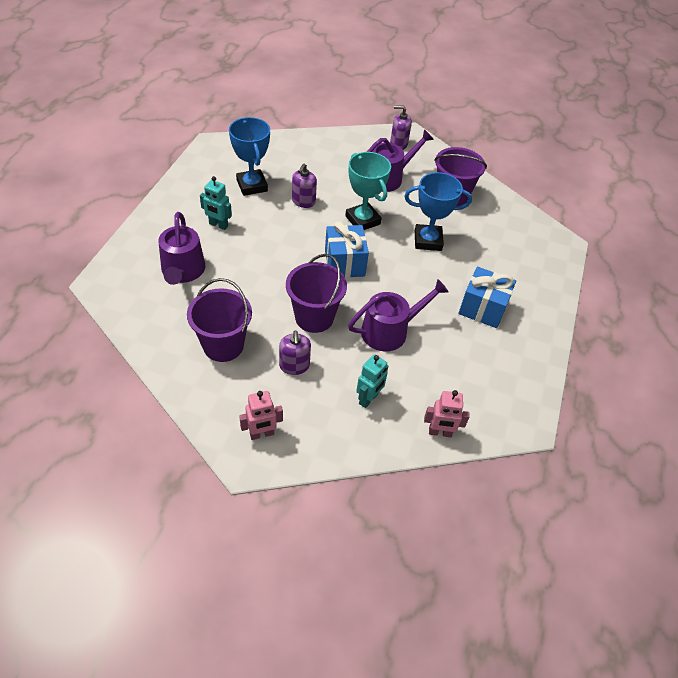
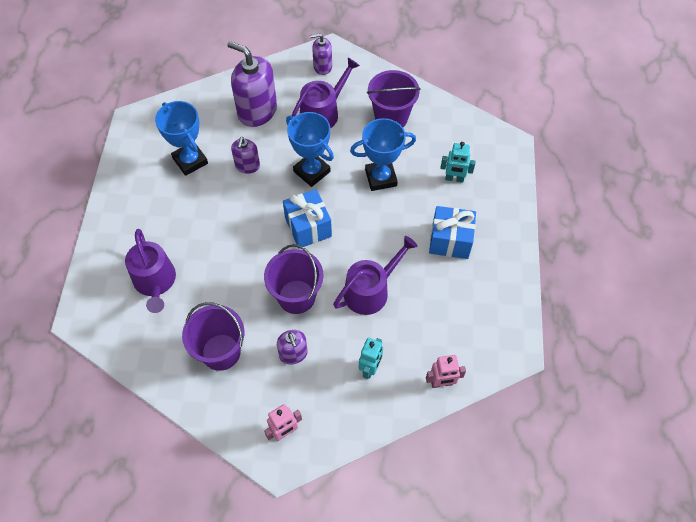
camera: 10 degrees left, 10 degrees up
(218, 225) = (172, 218): turquoise robot -> turquoise robot (454, 179)
(327, 163) = (257, 111): none -> purple soap dispenser
(362, 220) = (311, 171): turquoise trophy -> blue trophy

